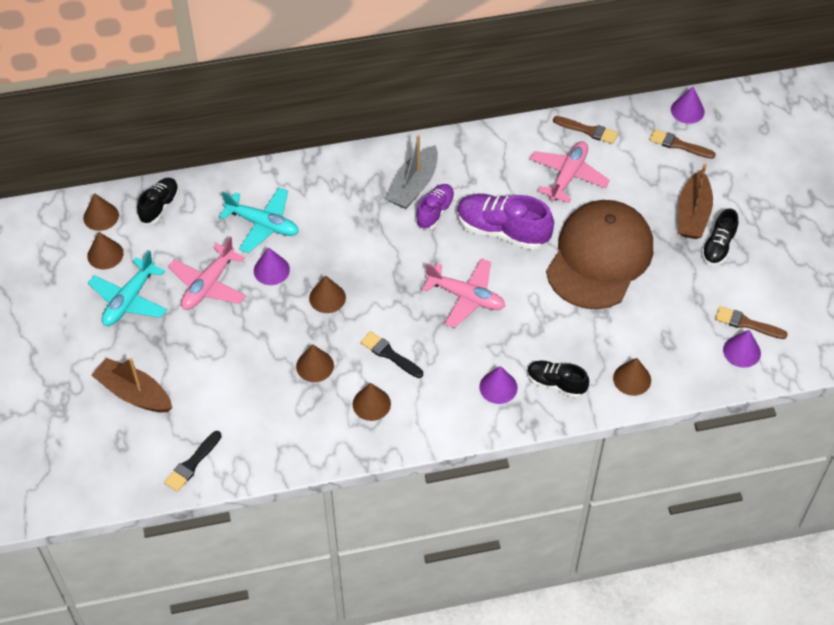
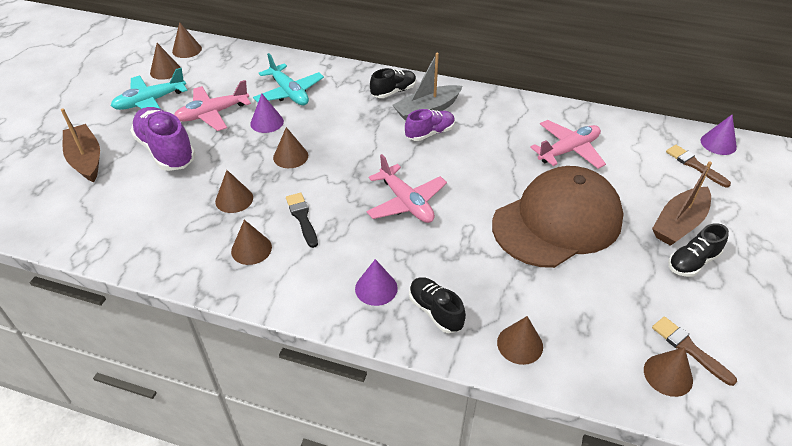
camera: 30 degrees right, 10 degrees down
(160, 206) = (230, 58): black shoe -> black shoe (393, 91)
(192, 463) = (69, 227): black brush -> none
(502, 231) = (478, 167): purple shoe -> purple shoe (166, 151)
(588, 130) = (609, 126): brown brush -> none
(742, 351) = (668, 375): purple cone -> brown cone

